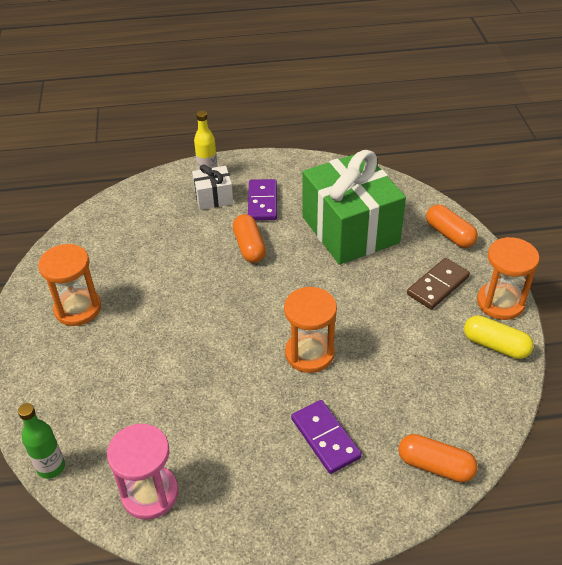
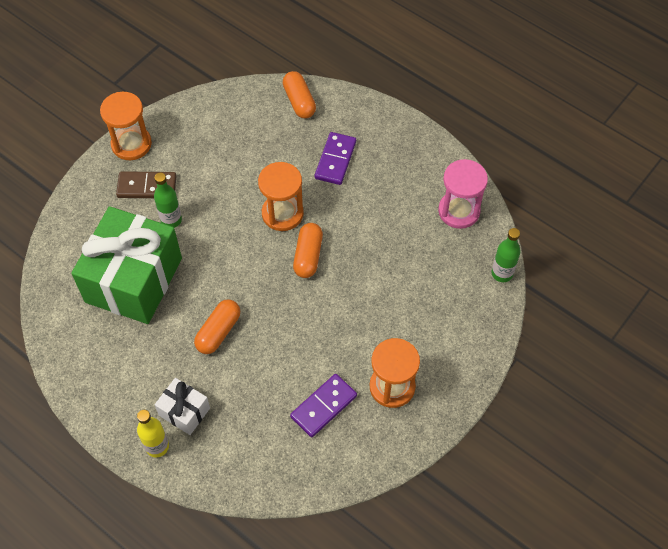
camera: 135 degrees left, 15 degrees up
(262, 202) = (156, 368): purple domino -> purple domino (324, 406)
(384, 280) = (171, 220): none -> green bottle
(449, 234) = (80, 214): orange capsule -> orange capsule (308, 256)
(495, 345) = (176, 125): yellow capsule -> none

